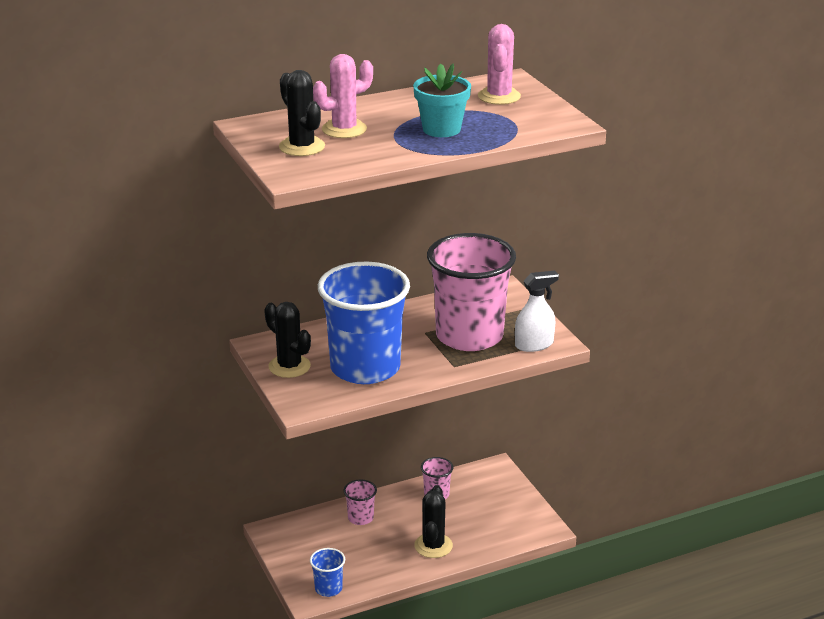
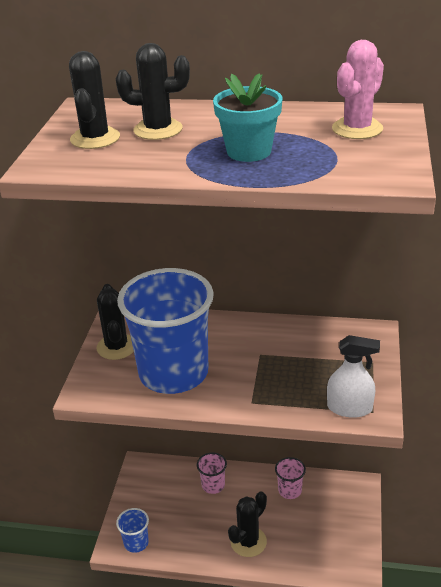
camera: 35 degrees right, 5 degrees up
(344, 129) = (158, 130): pink cactus -> black cactus
(469, 336) = (296, 374): pink cup -> none

